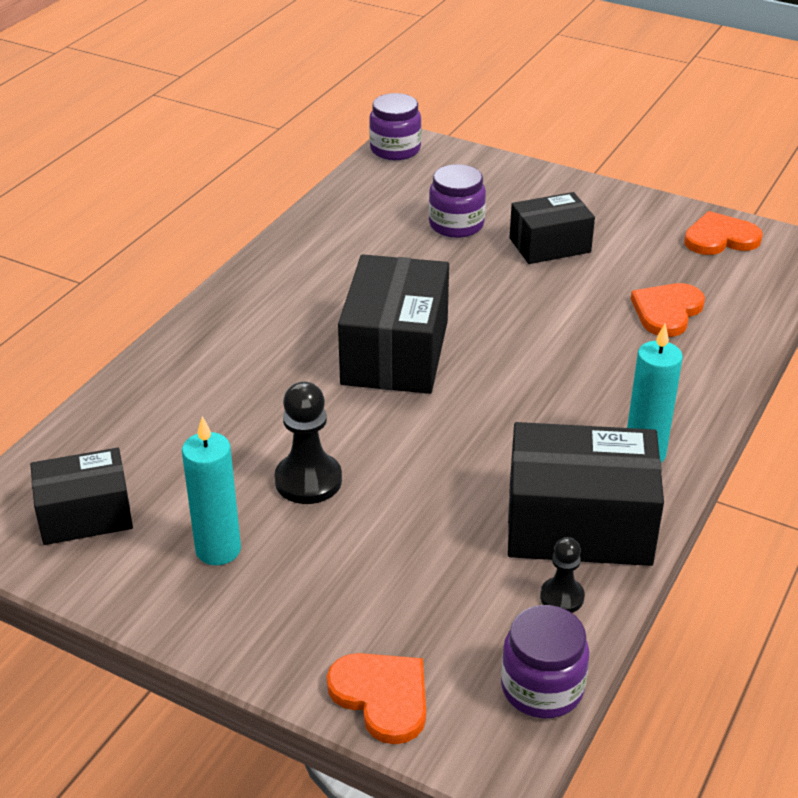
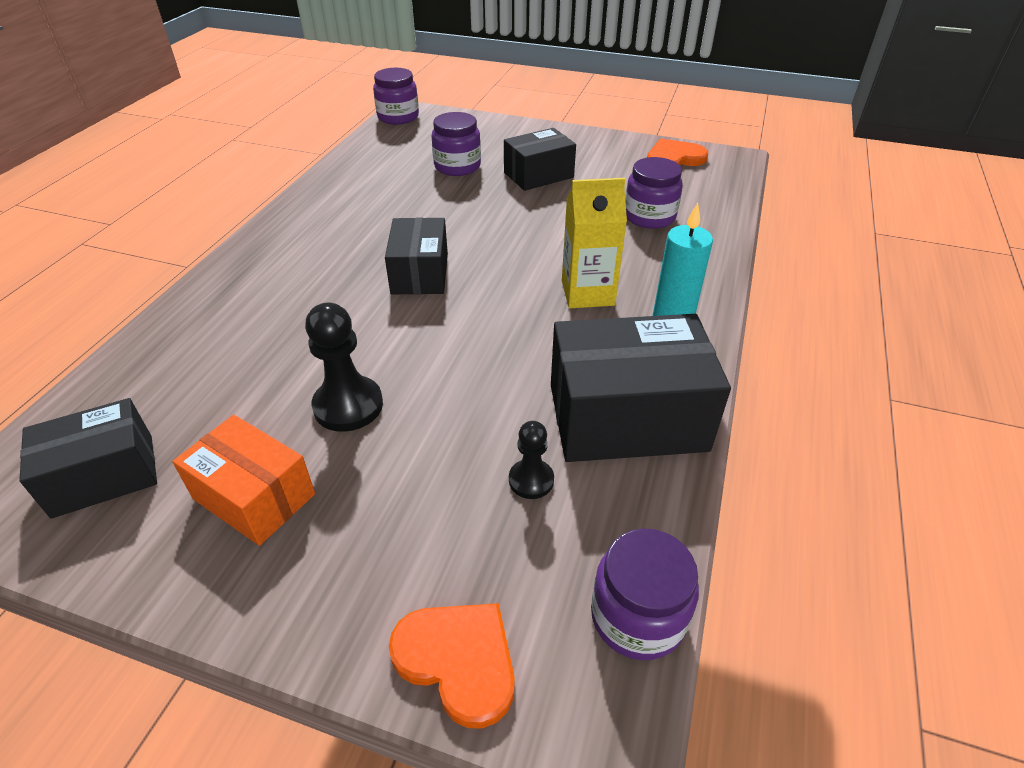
camera: 10 degrees left, 5 degrees up
(218, 550) = (254, 496): turquoise candle -> orange box
(395, 352) = (420, 273): black box -> black box, size x0.62
(562, 597) = (630, 499): black pawn -> black pawn (531, 480)
(572, 394) = (587, 293): none -> yellow carton
(667, 311) = (649, 216): orange heart -> purple jar

